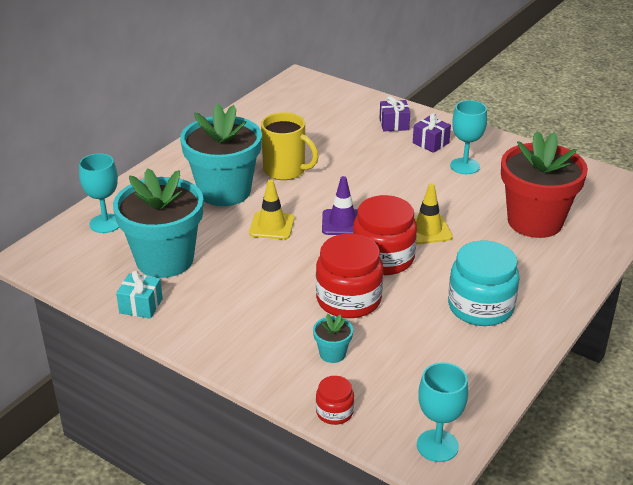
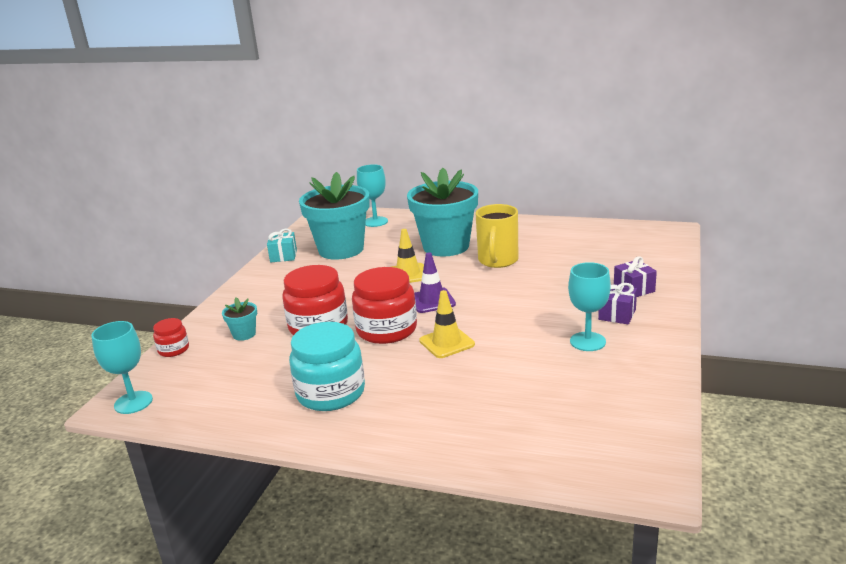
camera: 75 degrees right, 10 degrees down
(535, 221) = (506, 403): red flower pot -> none

